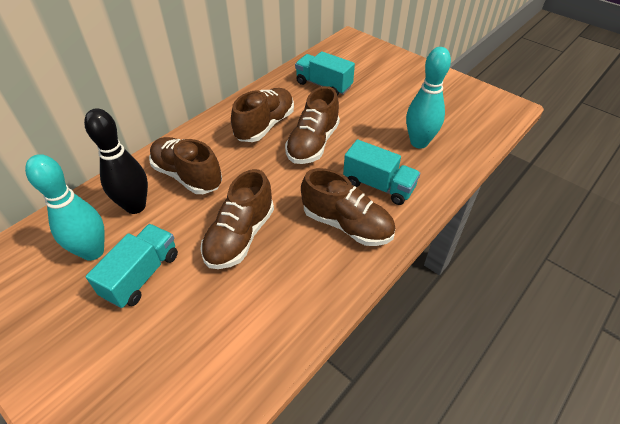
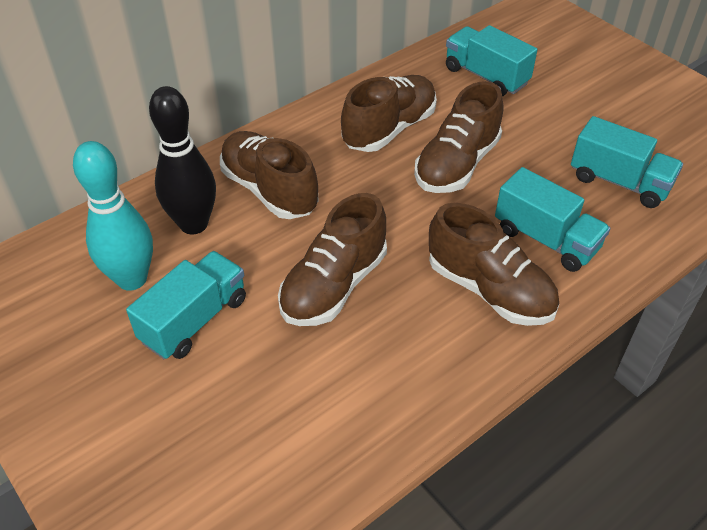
camera: 10 degrees right, 0 degrees up
(419, 142) = (619, 182): turquoise bowling pin -> turquoise truck

